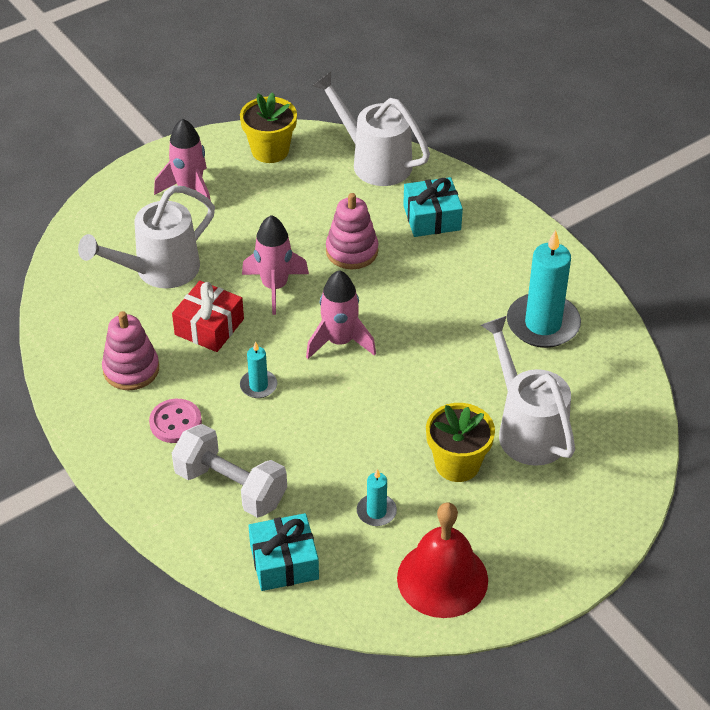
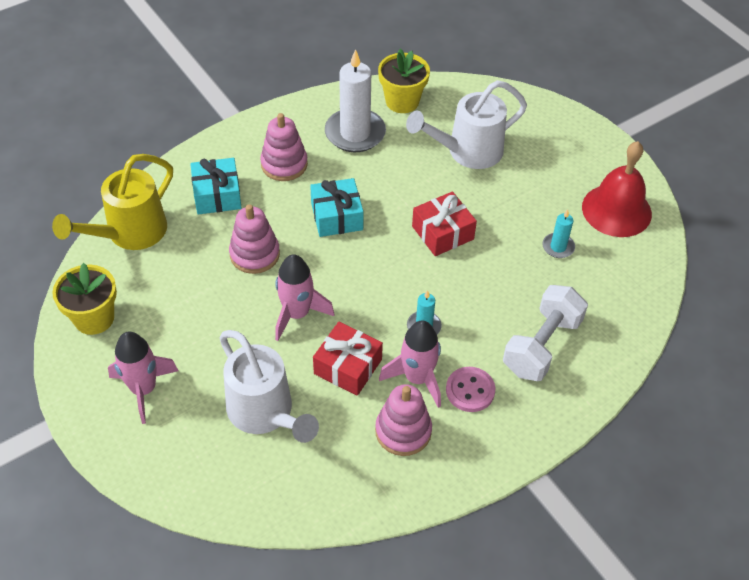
camera: 90 degrees left, 5 degrees up
(284, 562) = (615, 308): turquoise gift -> turquoise gift (337, 216)
(339, 341) = (370, 266): pink rocket -> pink rocket (417, 378)
(374, 161) = (129, 233): white watering can -> yellow watering can
(392, 403) = (442, 232): none -> red gift
(457, 464) = (505, 195): yellow flower pot -> yellow flower pot (402, 101)
(483, 266) = (284, 164): none -> pink stacking toy
(543, 324) = (355, 133): turquoise candle -> white candle

